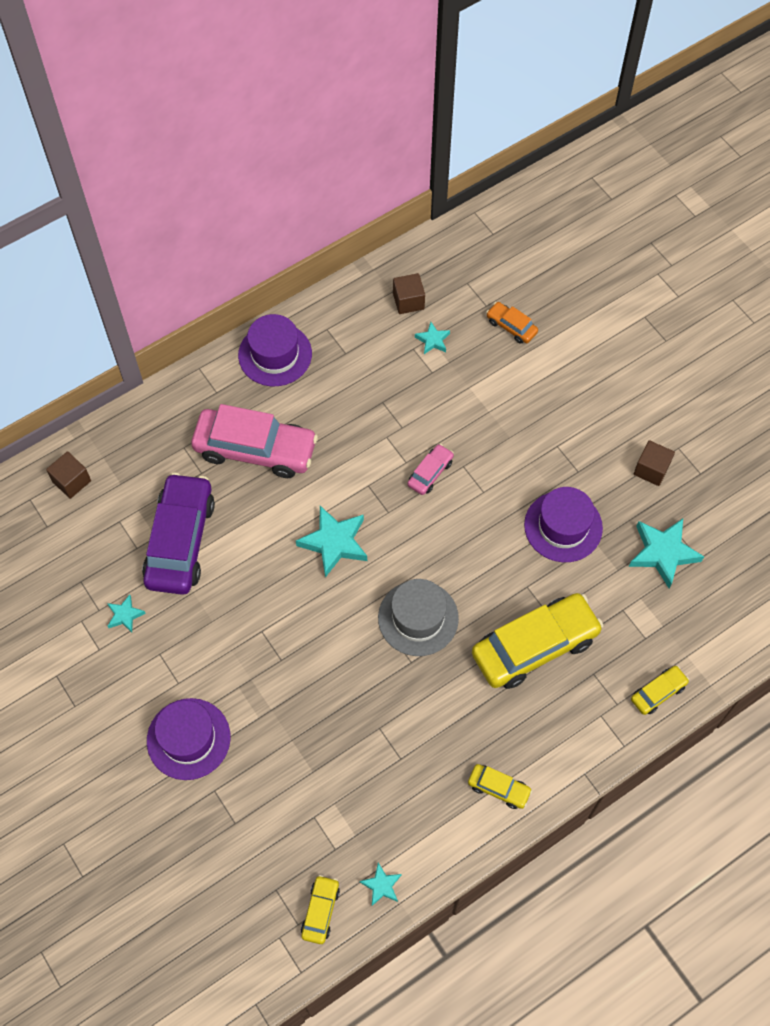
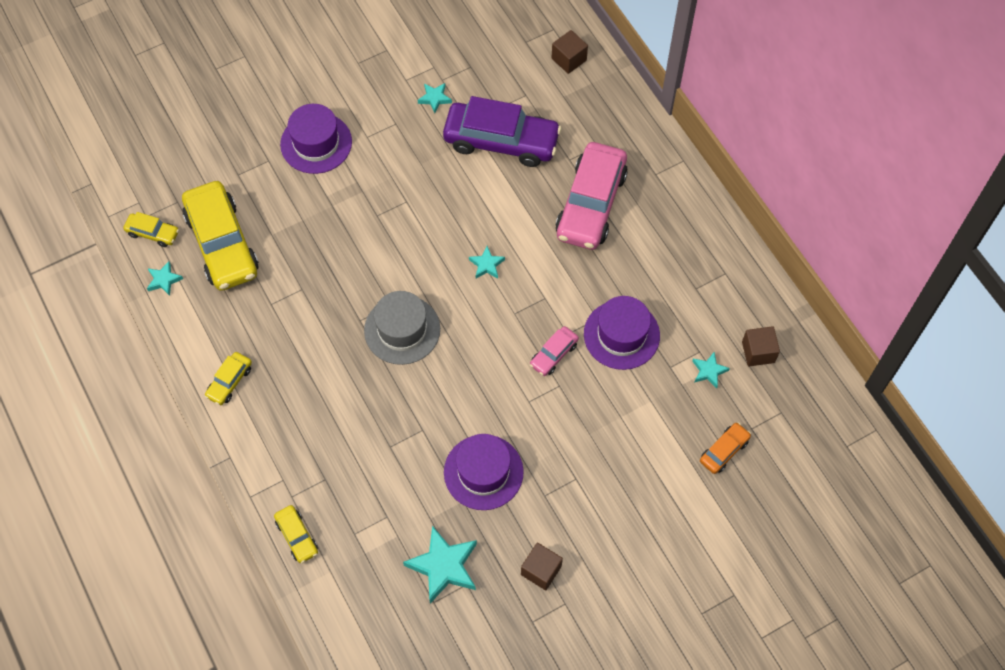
camera: 95 degrees right, 0 degrees up
(275, 354) = (696, 225): purple hat -> purple hat (621, 335)
(334, 543) = (486, 265): turquoise star -> turquoise star, size x0.52
(430, 473) = (553, 354): pink car -> pink car turned 90 degrees clockwise
(535, 646) = (360, 429): yellow car -> yellow car (222, 244)

